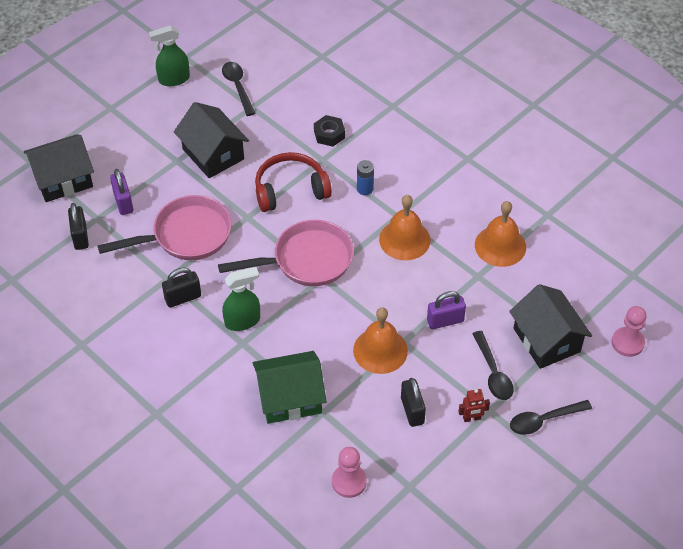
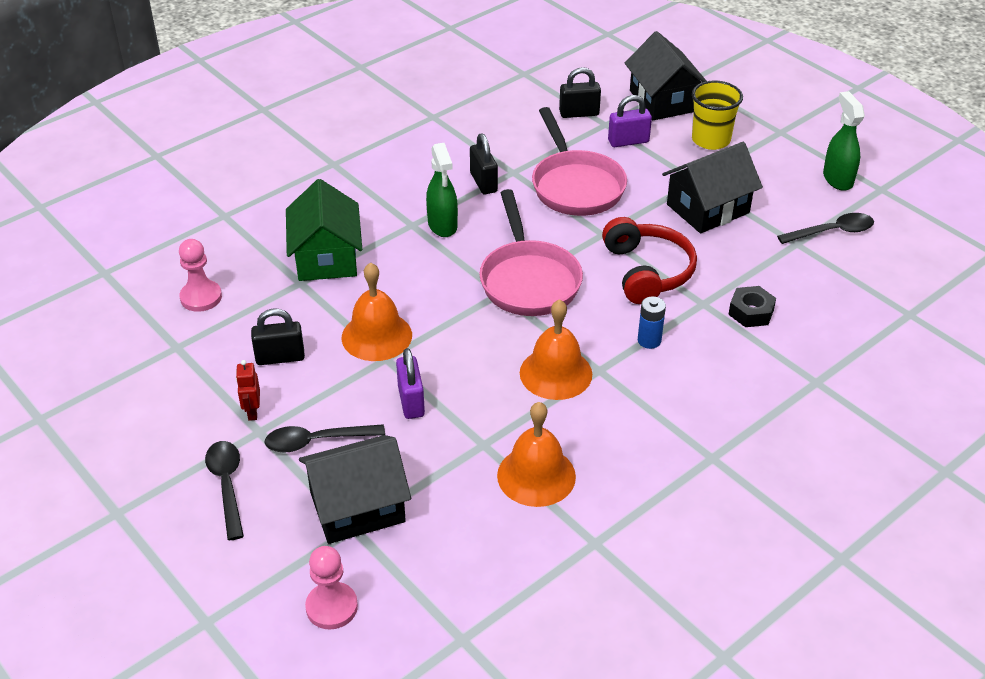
camera: 95 degrees right, 10 degrees down
(122, 150) = (711, 140): none -> yellow cup

